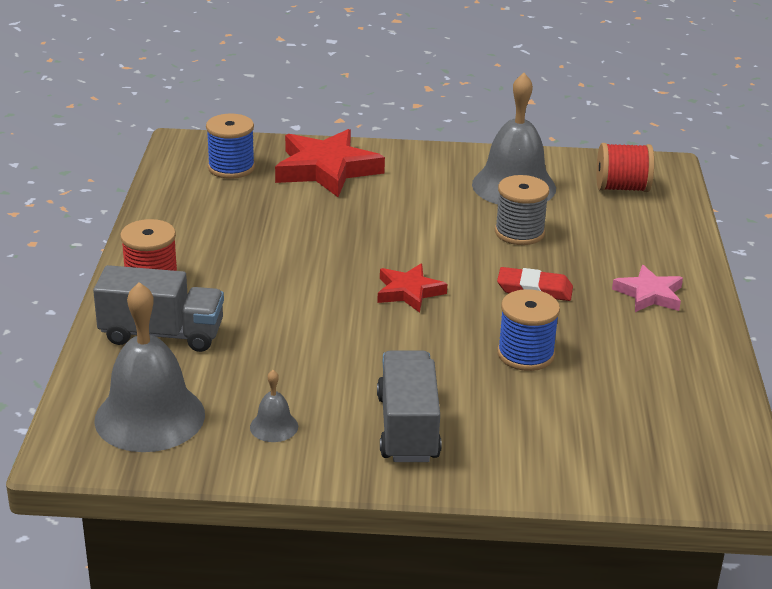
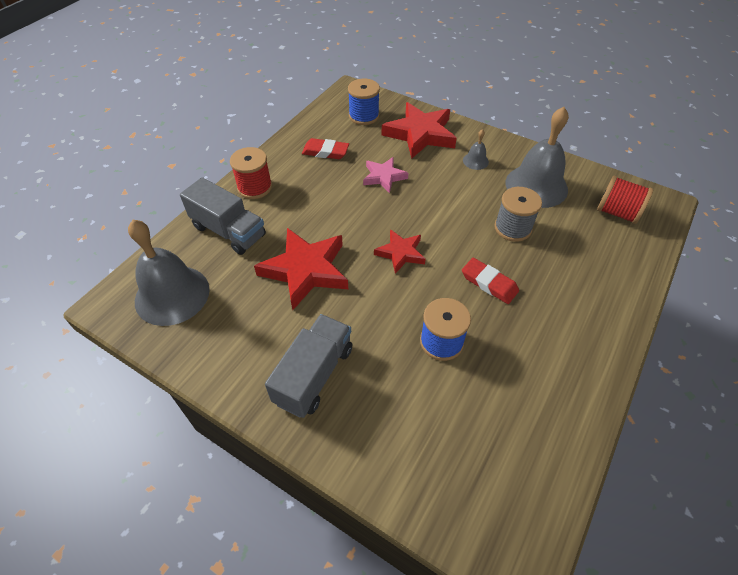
camera: 30 degrees right, 20 degrees up
(214, 218) = (325, 152): none -> red eraser
(274, 426) = (234, 335): grey bell -> grey bell (475, 161)
(306, 341) = (306, 270): none -> red star
(649, 294) = (574, 321): pink star -> pink star (384, 177)

